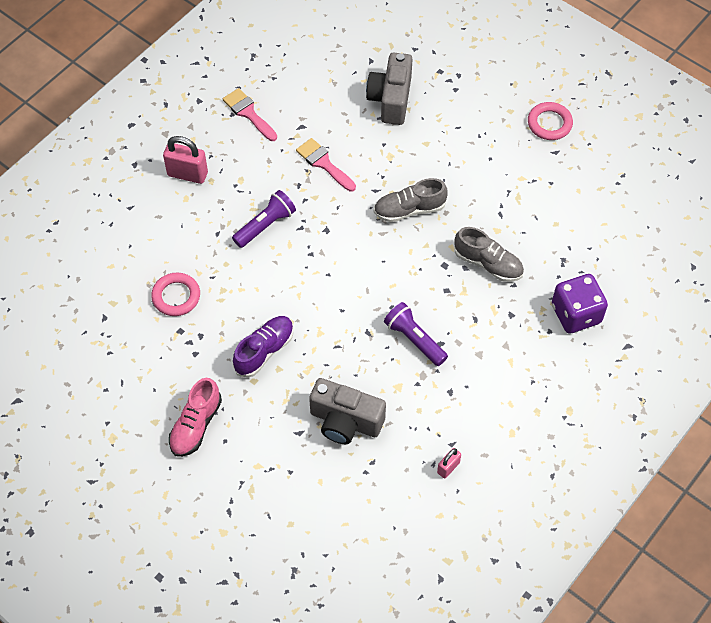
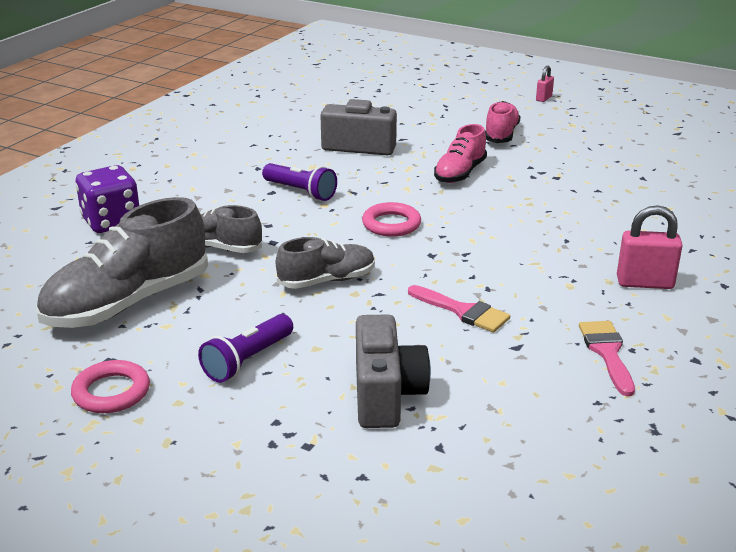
camera: 170 degrees right, 30 degrees down
(176, 296) = (578, 195): pink ring -> pink ring (391, 224)
(248, 113) = (607, 353): pink brush -> pink brush turned 135 degrees counterclockwise
(264, 351) = (460, 173): purple shoe -> pink shoe
(265, 225) = (511, 251): purple flashlight -> purple flashlight (247, 360)
(448, 467) = (255, 134): pink padlock -> pink padlock (544, 98)
(549, 205) = (128, 303): none -> grey shoe

